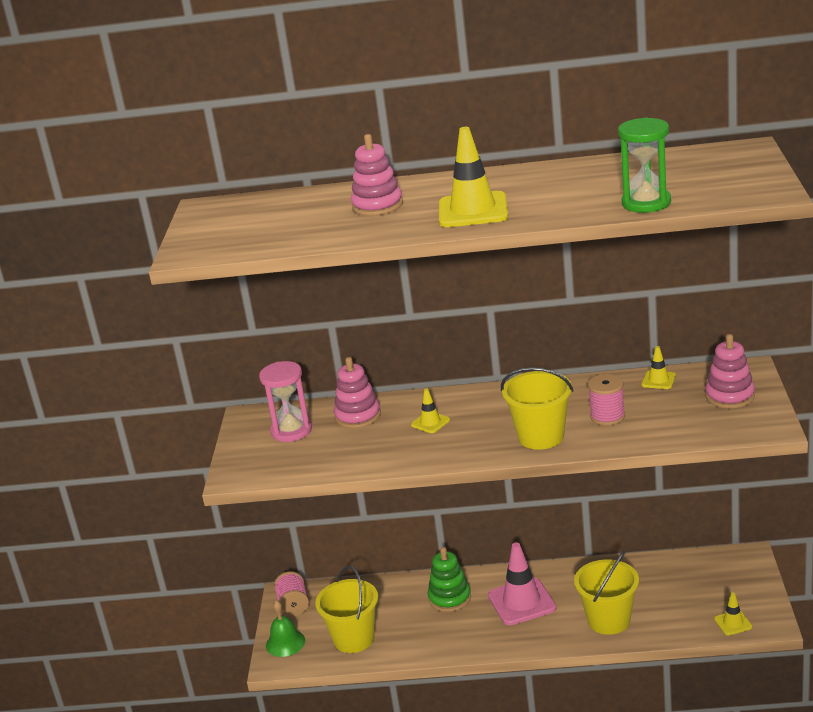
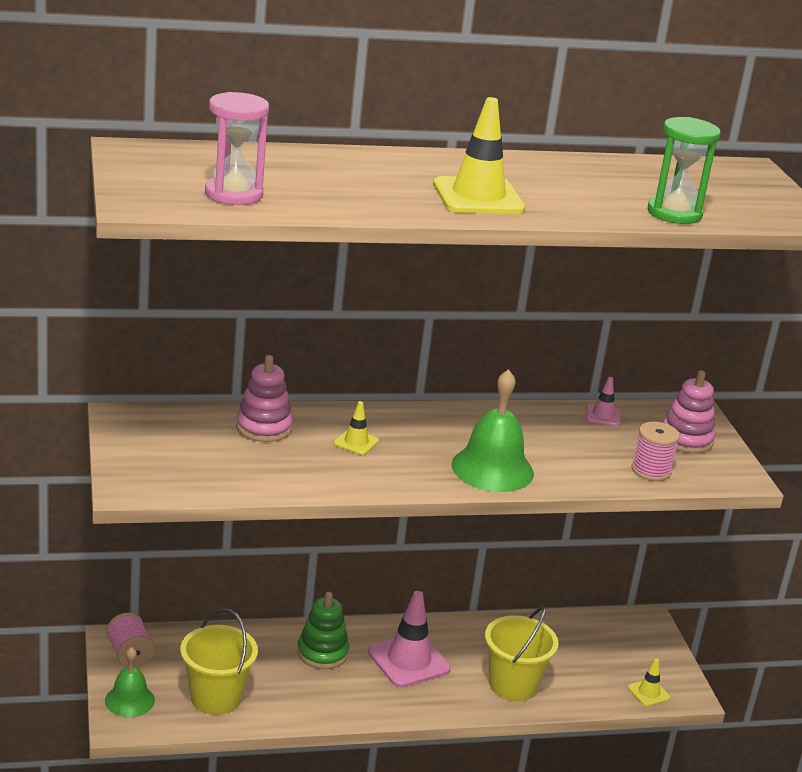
camera: 20 degrees left, 0 degrees up
(291, 431) = (185, 439): pink hourglass -> pink hourglass (233, 194)
(377, 205) = (357, 176): pink stacking toy -> none
(541, 437) = (492, 469): yellow bucket -> green bell
(607, 416) = (560, 451): pink spool -> pink spool (651, 470)
(658, 380) = (603, 415): yellow traffic cone -> pink traffic cone

